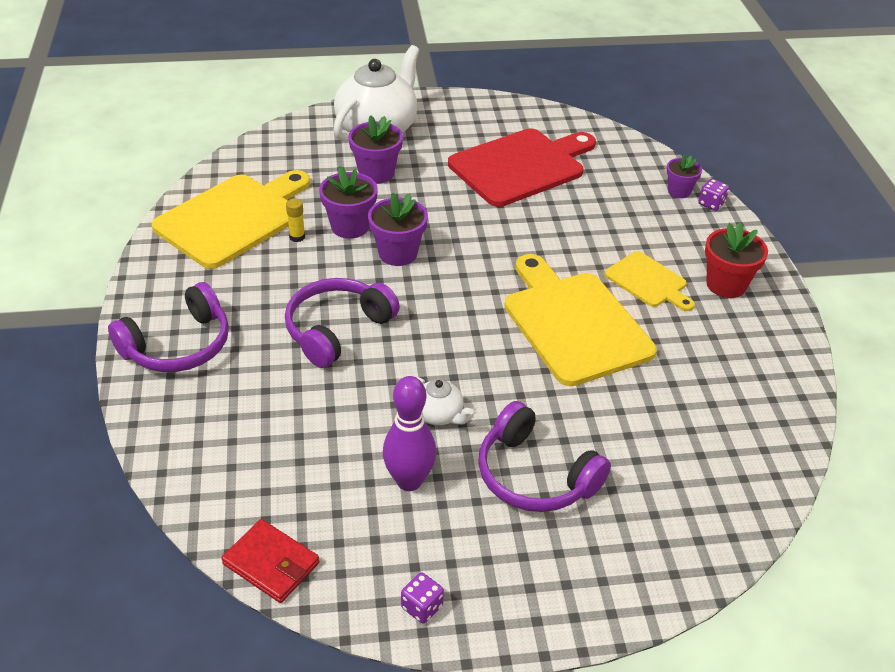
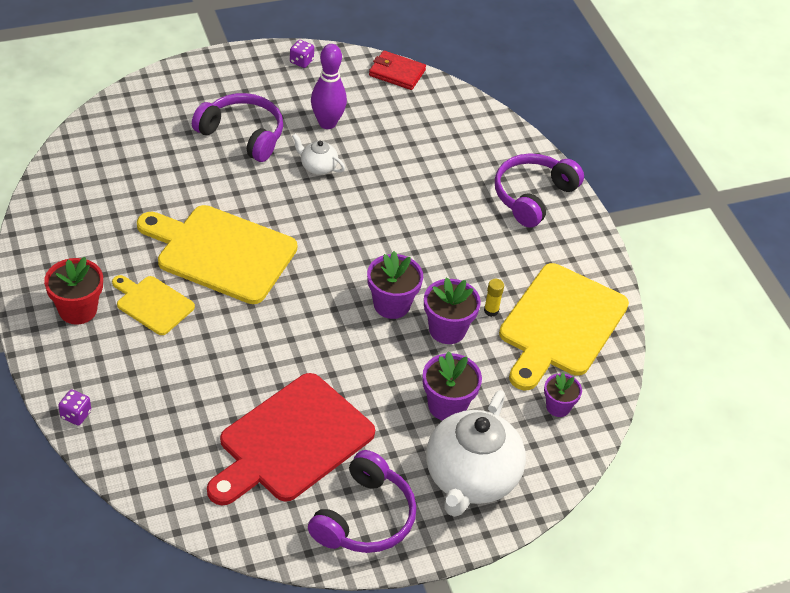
camera: 165 degrees right, 5 degrees up
(337, 330) = (417, 223): purple headphones -> purple headphones (364, 517)
(573, 323) = (221, 253): yellow cutting board -> yellow cutting board turned 150 degrees clockwise
(679, 191) = (110, 429): purple flower pot -> purple flower pot (558, 407)

